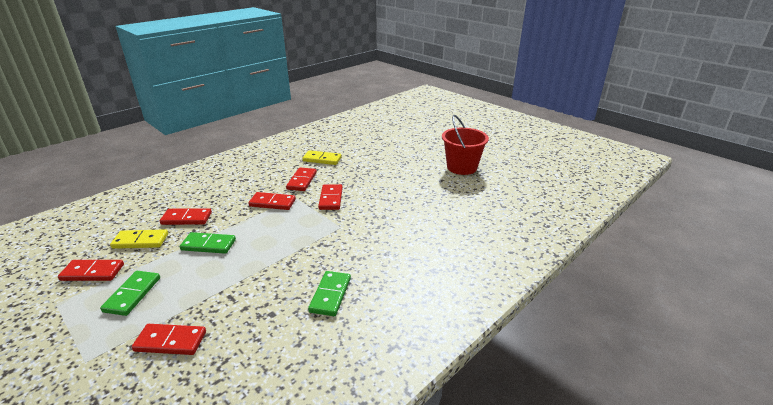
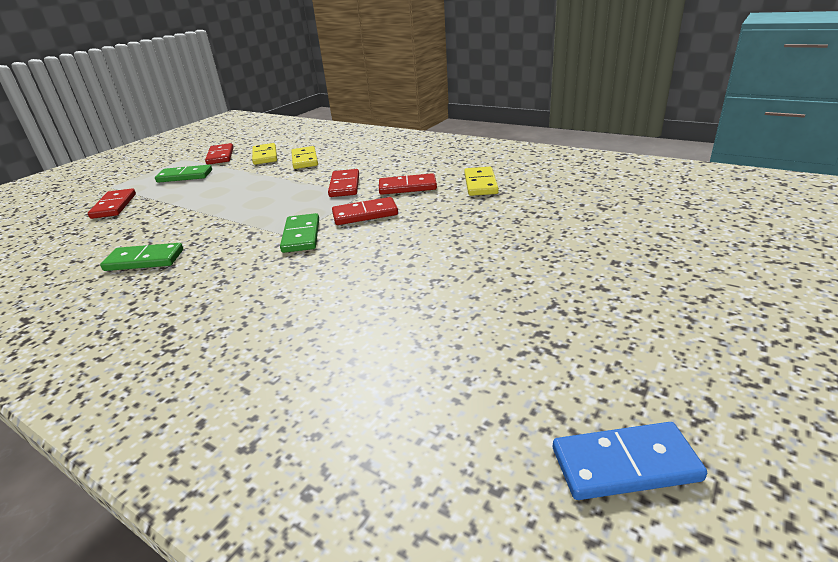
camera: 80 degrees right, 0 degrees up
(186, 218) = (304, 160): red domino -> yellow domino
(208, 245) = (256, 180): green domino -> green domino (301, 236)
(462, 167) = (552, 315): red bucket -> none
(535, 173) = (624, 464): none -> blue domino

